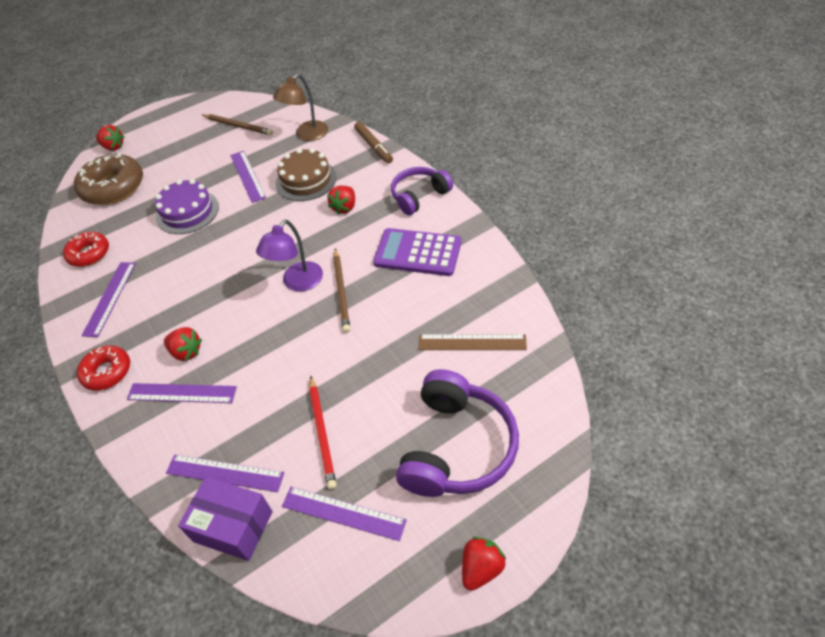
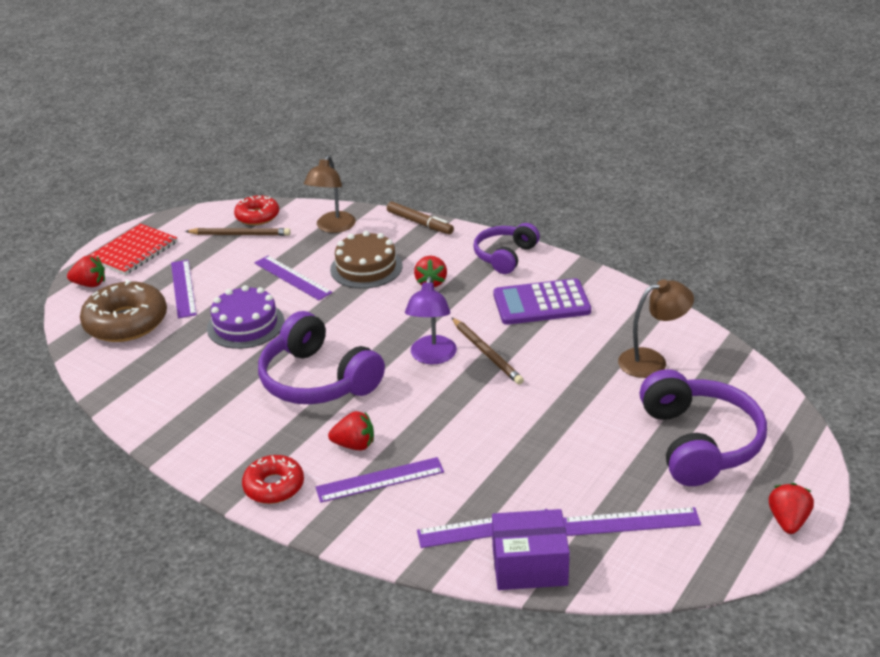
camera: 25 degrees left, 15 degrees down
(89, 254) = (152, 390): red donut -> red donut (257, 216)
(110, 298) = (217, 422): purple ruler -> purple ruler (183, 288)
(159, 124) = (134, 251): none -> red notebook
(202, 279) = (318, 380): none -> purple headphones
(322, 433) = (560, 469): red pencil -> none
(472, 342) = (652, 361): brown ruler -> brown lamp

